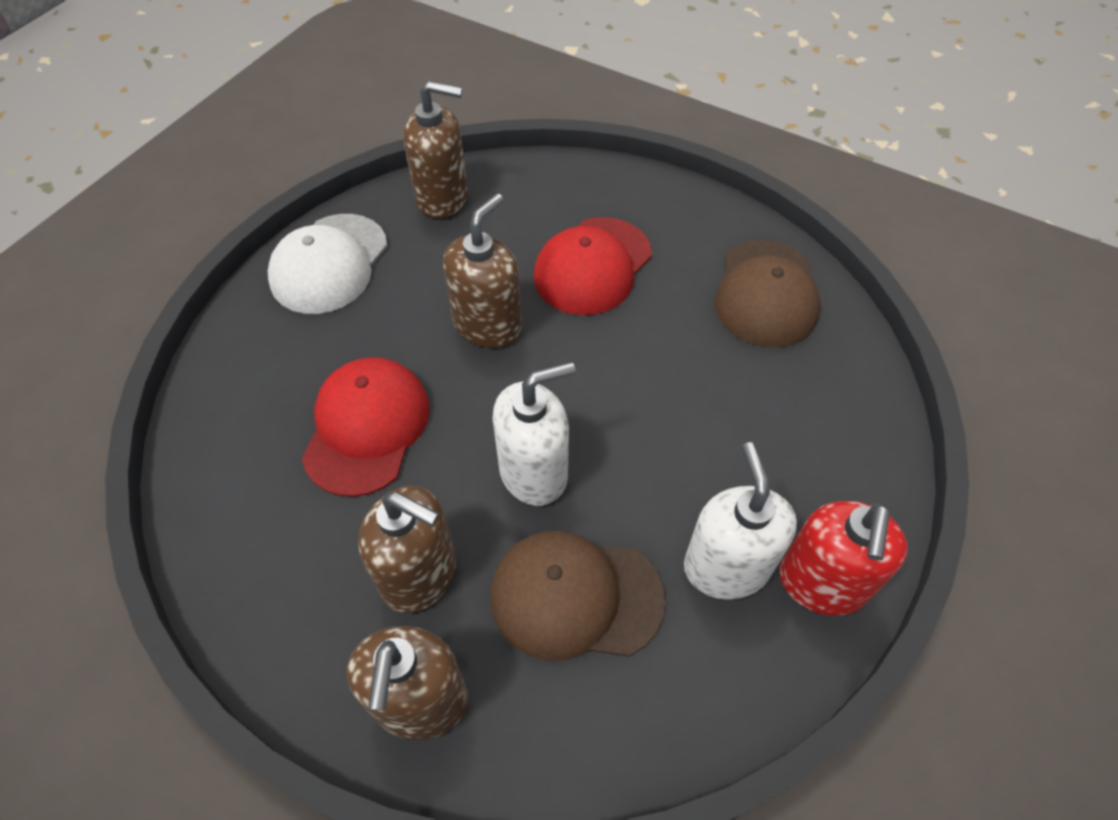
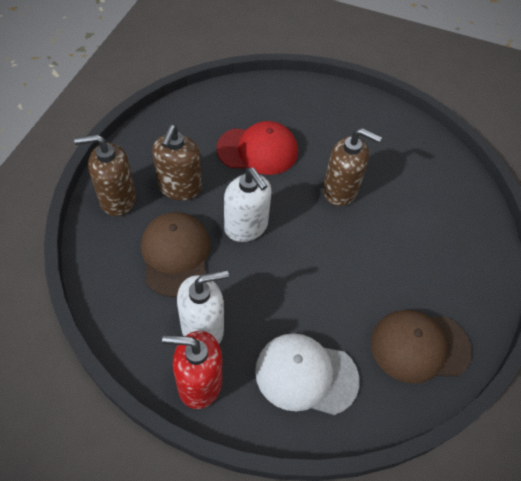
camera: 75 degrees right, 0 degrees up
(329, 264) = (359, 112): white cap -> white cap (306, 375)
(443, 198) = (431, 153): brown soap dispenser -> none
(592, 266) = (405, 238): red cap -> none

